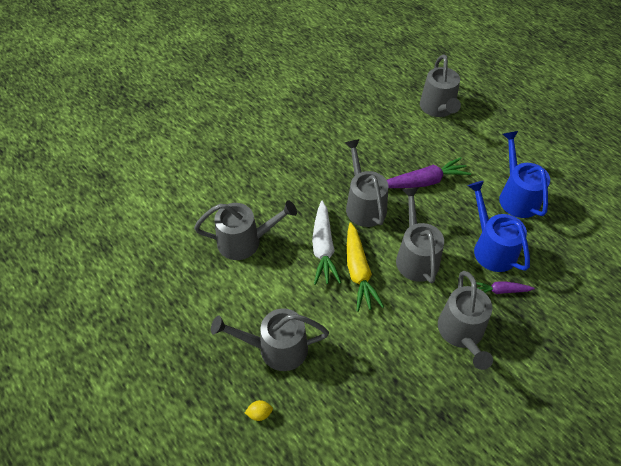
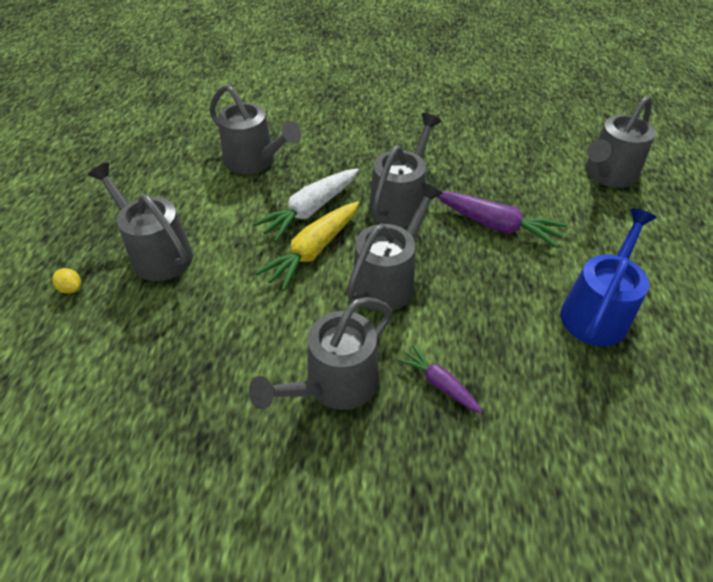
camera: 45 degrees right, 5 degrees down
(491, 248) = (488, 336): blue watering can -> none

